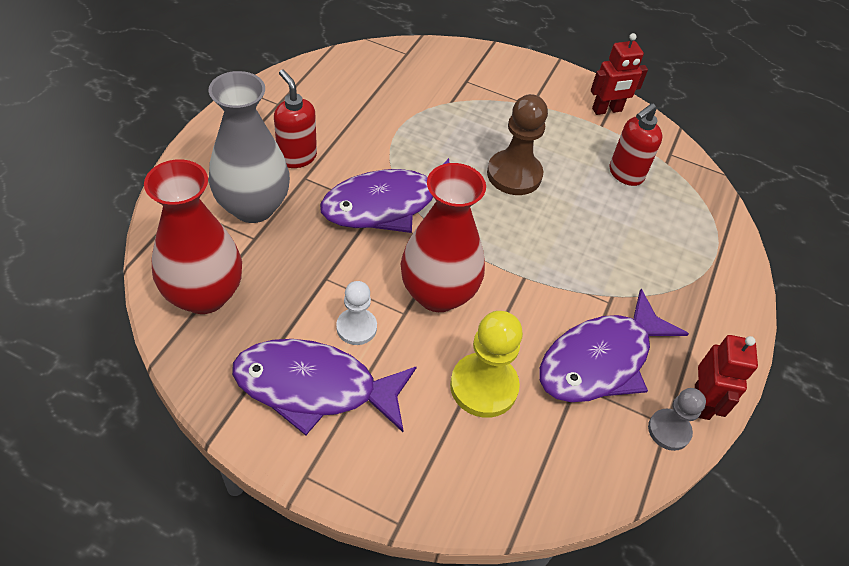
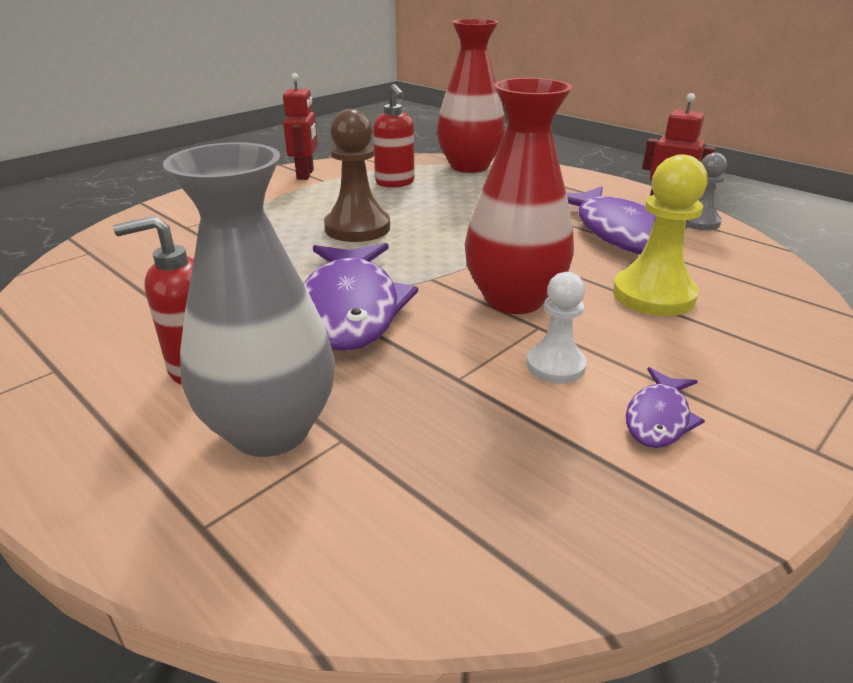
camera: 65 degrees left, 20 degrees down
(204, 295) = (447, 521): red vase -> red vase (469, 166)
(315, 387) = (658, 418): purple fish -> purple fish, size x0.47

